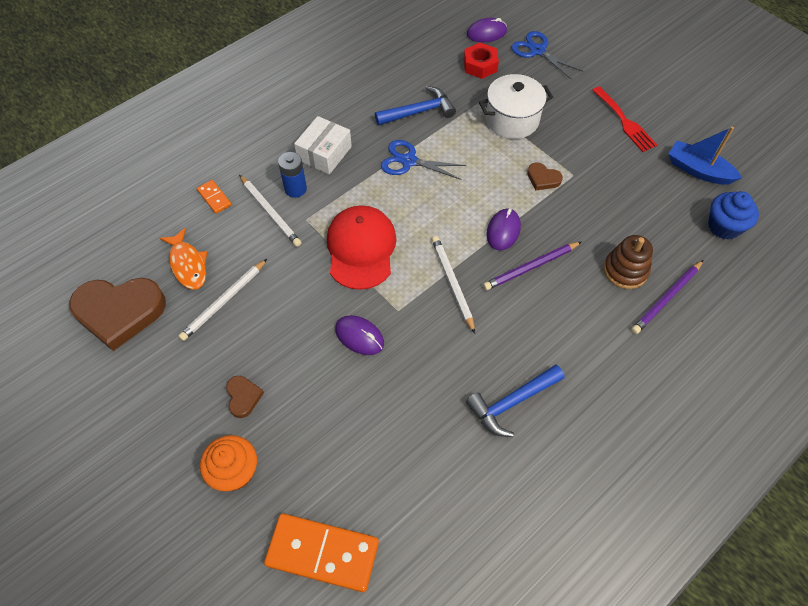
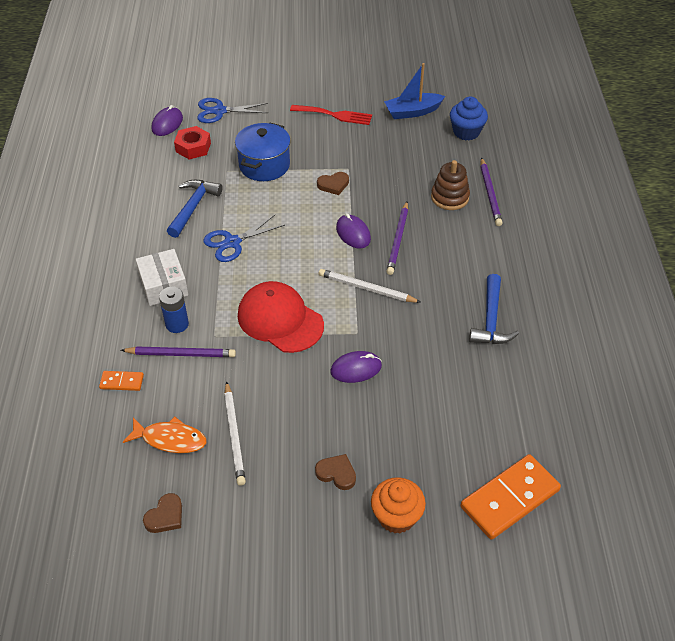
camera: 50 degrees left, 10 degrees down
(119, 312) = (165, 516): brown heart -> brown heart, size x0.45
(270, 212) = (181, 354): white pencil -> purple pencil
(512, 120) = (264, 165): white pot -> blue pot

